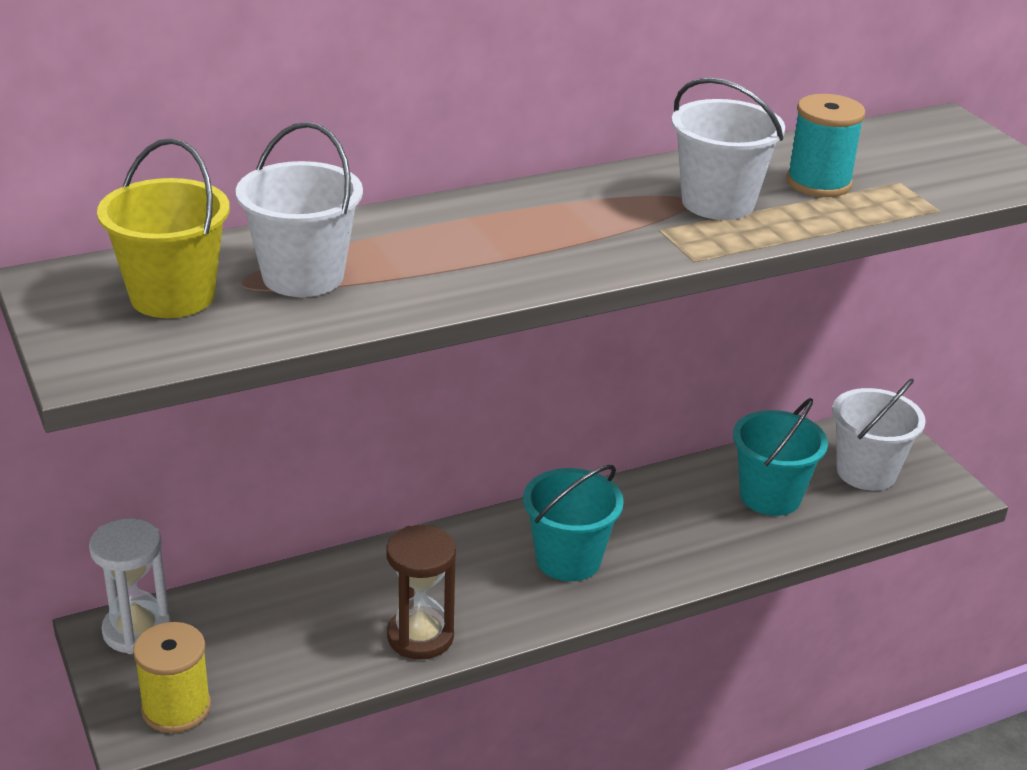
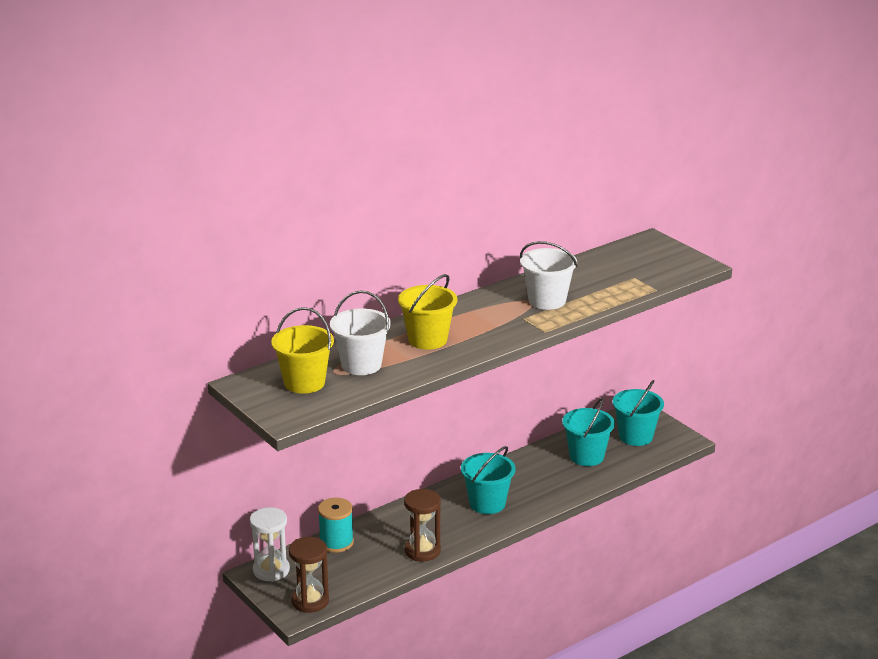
camera: 10 degrees left, 5 degrees down
(176, 708) = (310, 601): yellow spool -> brown hourglass
(456, 245) = (427, 340): none -> yellow bucket
(818, 183) = (594, 283): turquoise spool -> turquoise spool (336, 542)
(866, 472) = (635, 436): white bucket -> turquoise bucket

